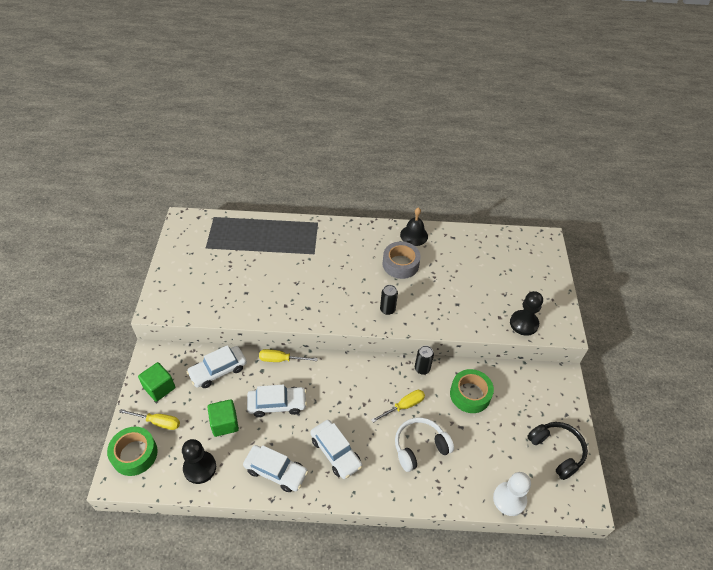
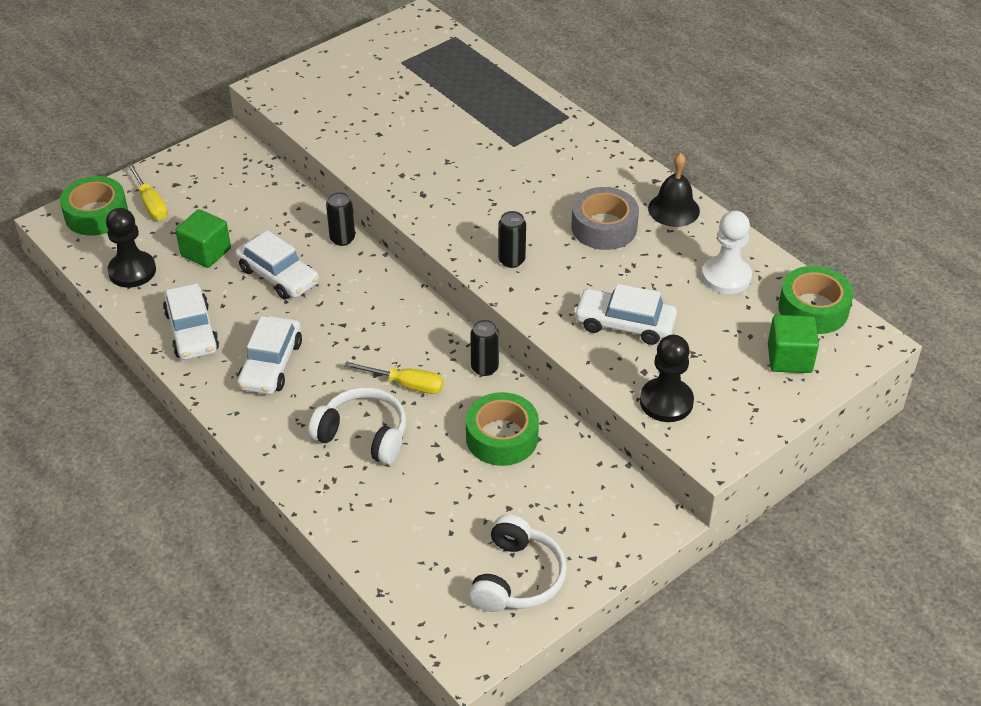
camera: 50 degrees right, 5 degrees down
(159, 387) = (193, 175): green cube -> green cube (789, 358)
(218, 370) = (266, 201): white car -> white car (624, 324)
(281, 359) = (342, 239): yellow screwdriver -> black can
(509, 499) = (384, 566): white pawn -> white pawn (726, 277)
(513, 240) = (813, 309): none -> green tape
(557, 451) = (517, 578): black headphones -> white headphones

